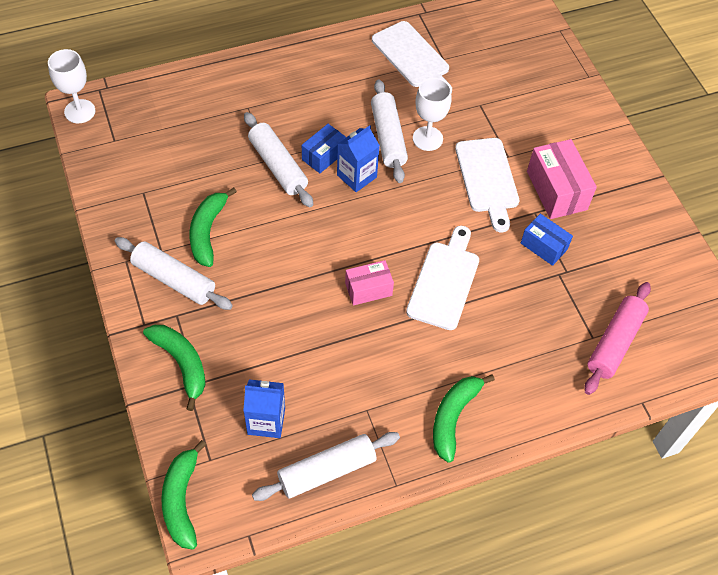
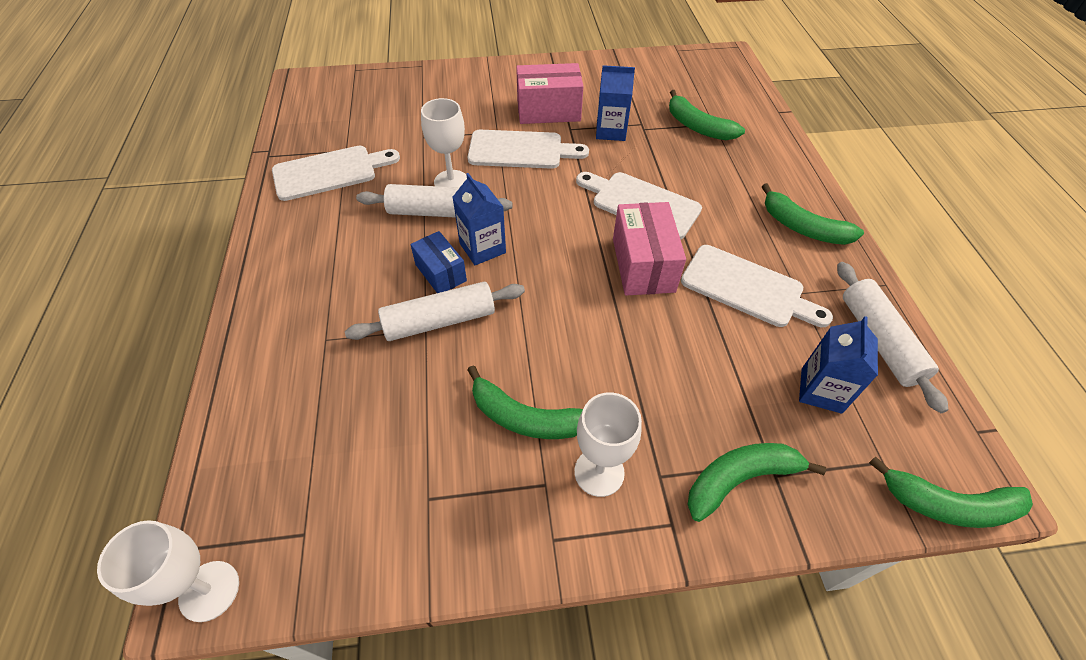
camera: 75 degrees left, 5 degrees down
(174, 279) = (599, 472): white rolling pin -> white goblet
(362, 369) = (747, 288): none -> white cutting board
(368, 289) = (643, 265): pink box -> pink box, size x1.60
(544, 246) = (610, 131): blue box -> blue carton
(581, 322) = (697, 127): none -> green banana
(614, 343) = (720, 113): pink rolling pin -> none

